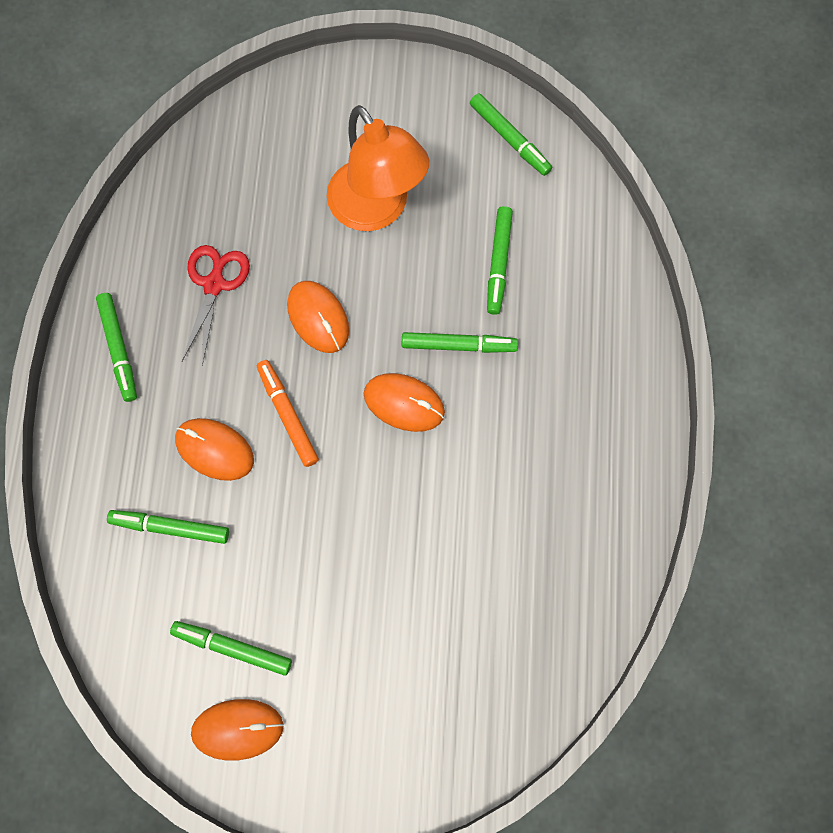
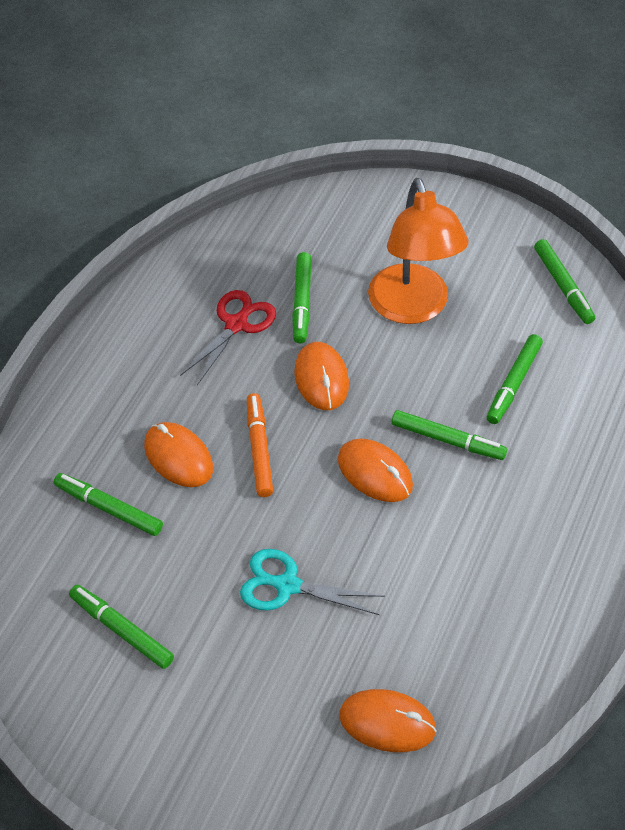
camera: 20 degrees right, 20 degrees down
(119, 349) = (127, 350): green marker -> green marker (302, 302)
(237, 729) = (95, 704): orange mouse -> orange mouse (387, 723)
(365, 548) = (287, 585): none -> turquoise scissors

